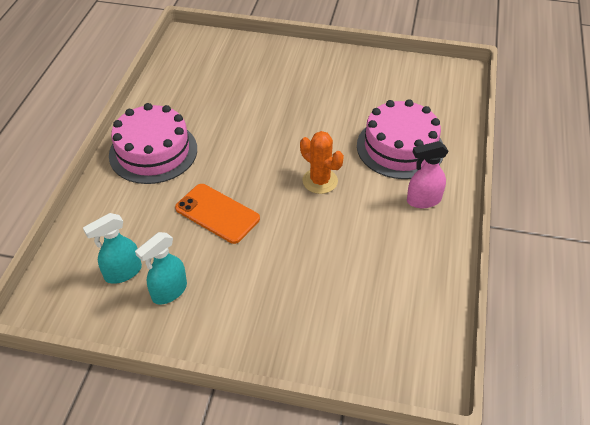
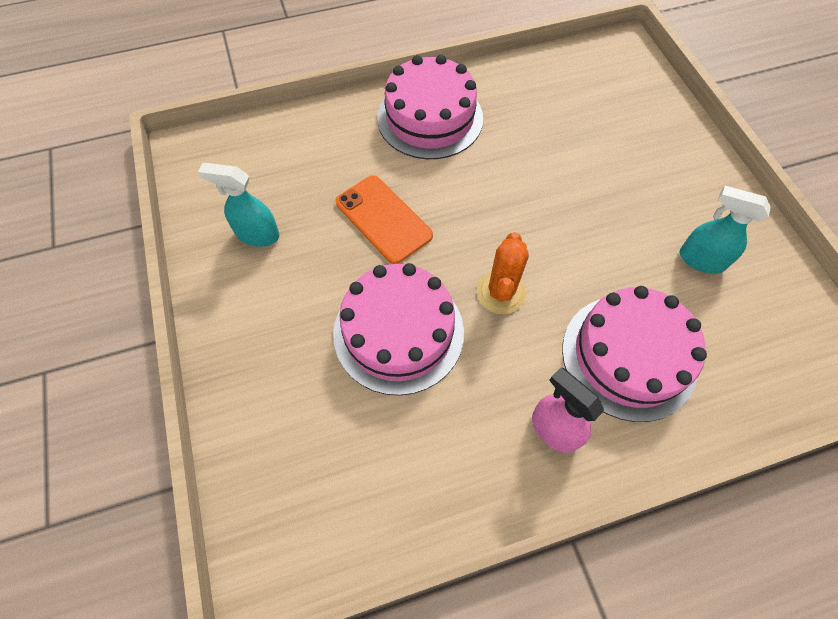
camera: 60 degrees right, 15 degrees up
(122, 272) = (260, 184): turquoise spray bottle -> turquoise spray bottle (700, 260)
(217, 213) = (383, 219): orange phone -> orange phone turned 45 degrees counterclockwise
(311, 243) = (398, 332): none -> pink cake

